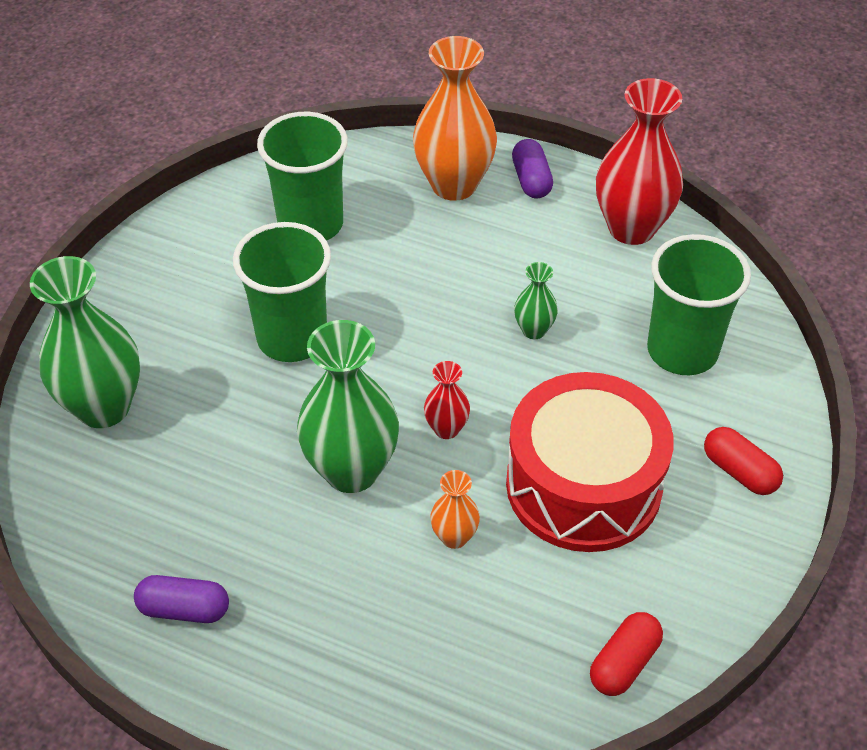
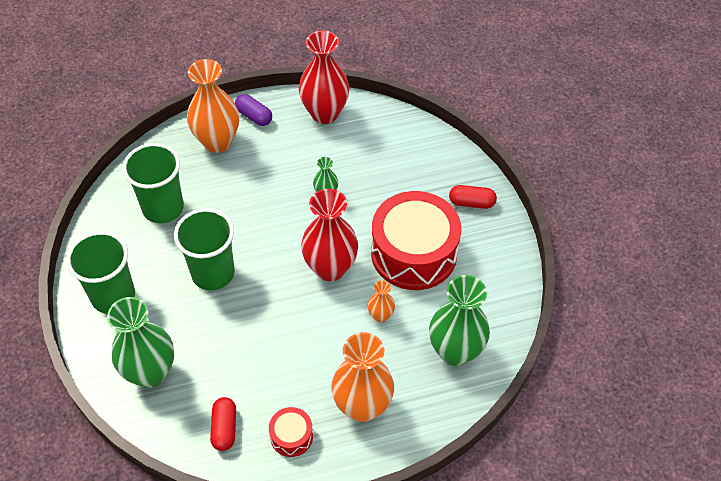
camera: 40 degrees left, 5 degrees up
(184, 609) = (291, 436): purple capsule -> red drum
(311, 640) = (362, 406): none -> orange vase
(351, 470) = (305, 318): green vase -> green vase (455, 351)
(446, 429) = (330, 268): red vase -> red vase, size x2.10
(624, 663) = (498, 319): red capsule -> red capsule (224, 428)
(682, 351) = (400, 161): green cup -> green cup (113, 296)

